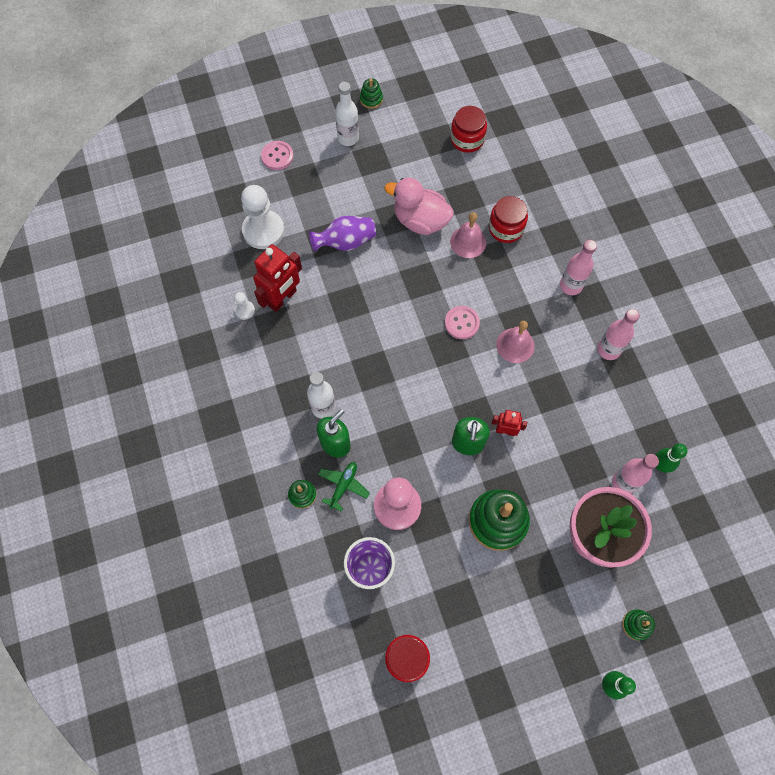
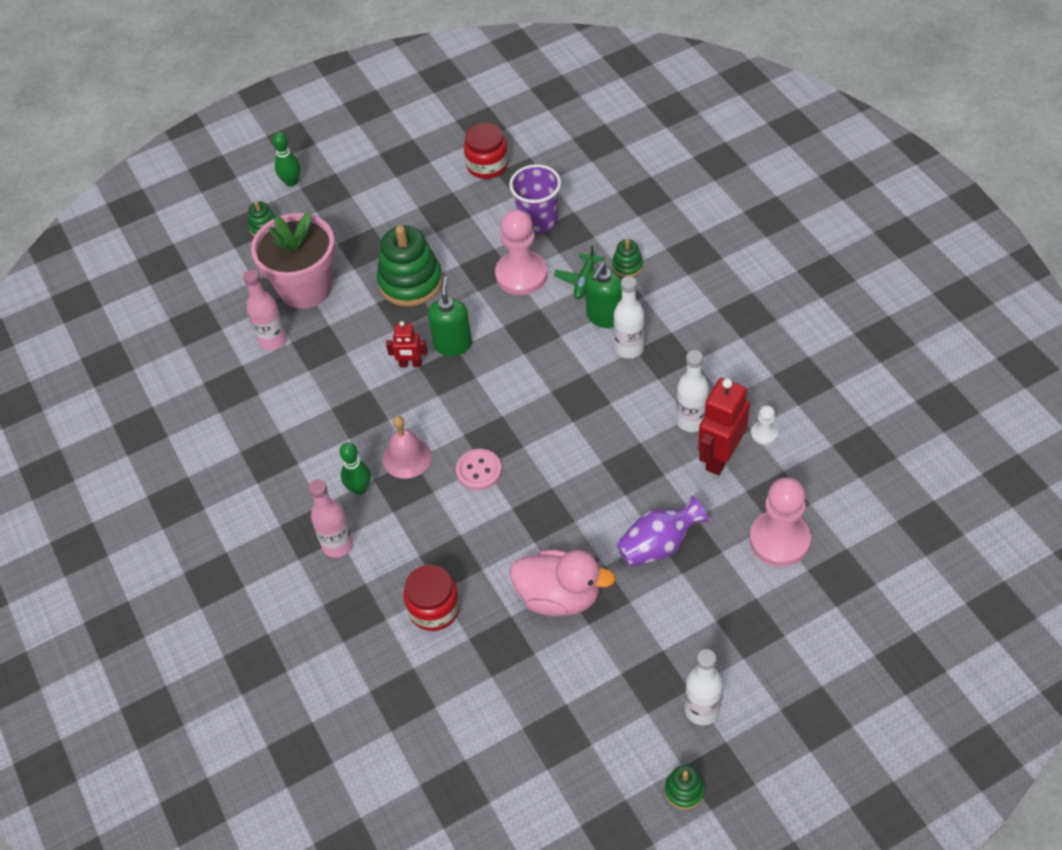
camera: 175 degrees right, 15 degrees down
(263, 231) = (779, 540): white pawn -> pink pawn
(277, 156) = (802, 657): pink button -> none
(294, 332) = (691, 421): none -> white bottle
(467, 139) = (511, 745): red jar -> none
(468, 242) = (486, 579): pink bell -> none
(608, 350) = (287, 474): pink bottle -> none
(660, 465) = (230, 364): green bowling pin -> green bowling pin (359, 489)

